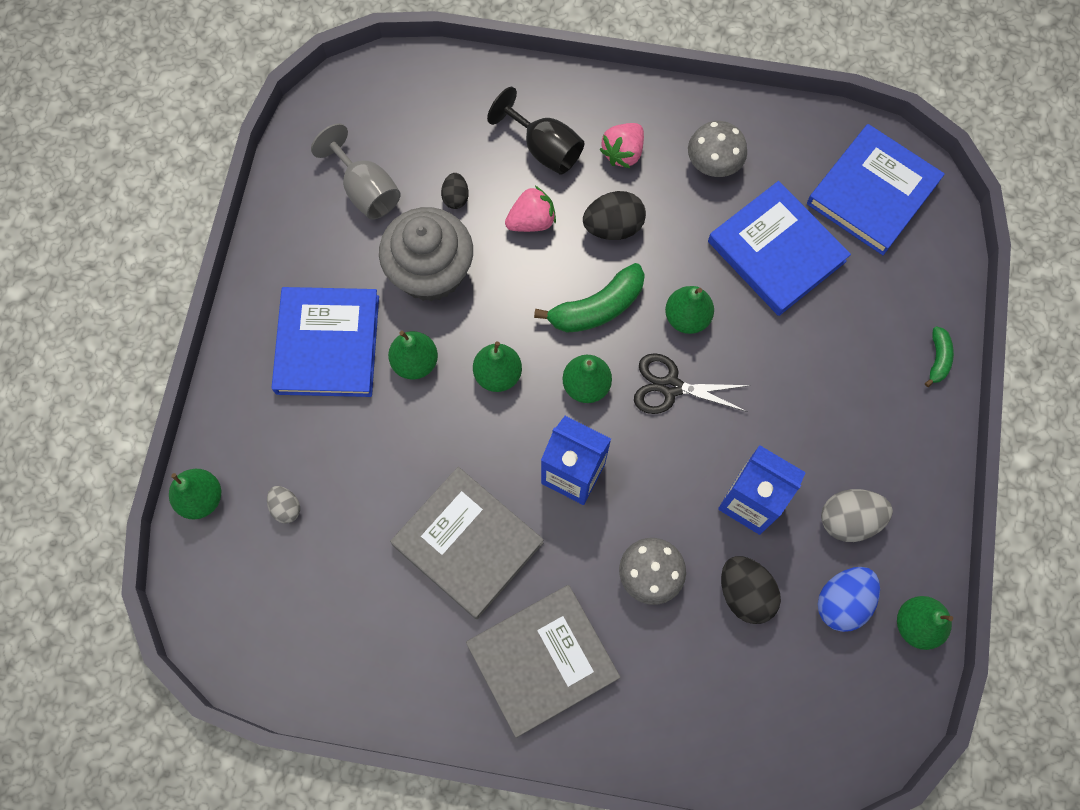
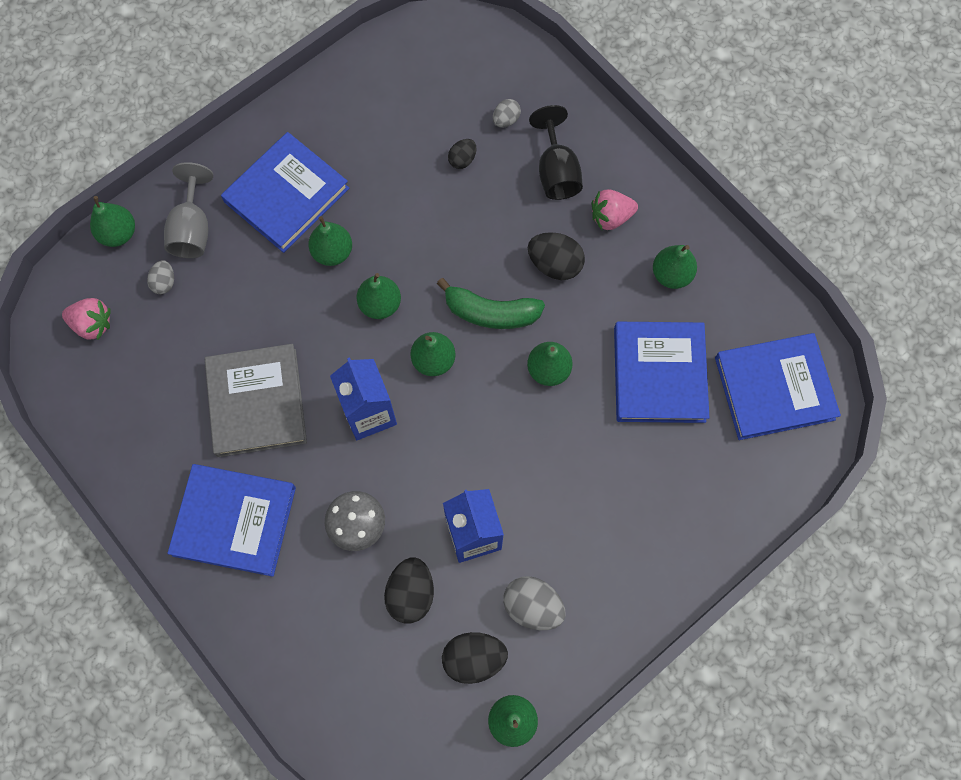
camera: 40 degrees right, 0 degrees up
(366, 190) = (406, 109): grey goblet -> grey goblet (192, 229)
(430, 271) = (399, 198): grey cupcake -> none
(462, 136) = (506, 120): none -> grey egg
(531, 221) = (500, 216): pink strawberry -> pink strawberry (92, 324)
(542, 660) = (234, 521): grey book -> blue book
(671, 387) = (492, 409): black scissors -> none
(713, 163) = (671, 275): grey mushroom -> green pear
(842, 602) = (474, 658): blue egg -> black egg
(937, 359) = (709, 548): green banana -> none

